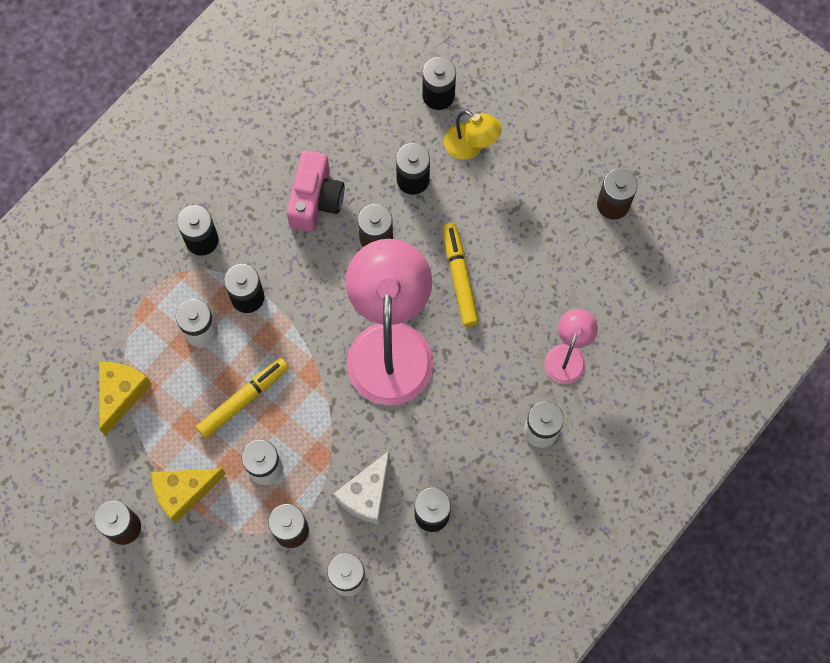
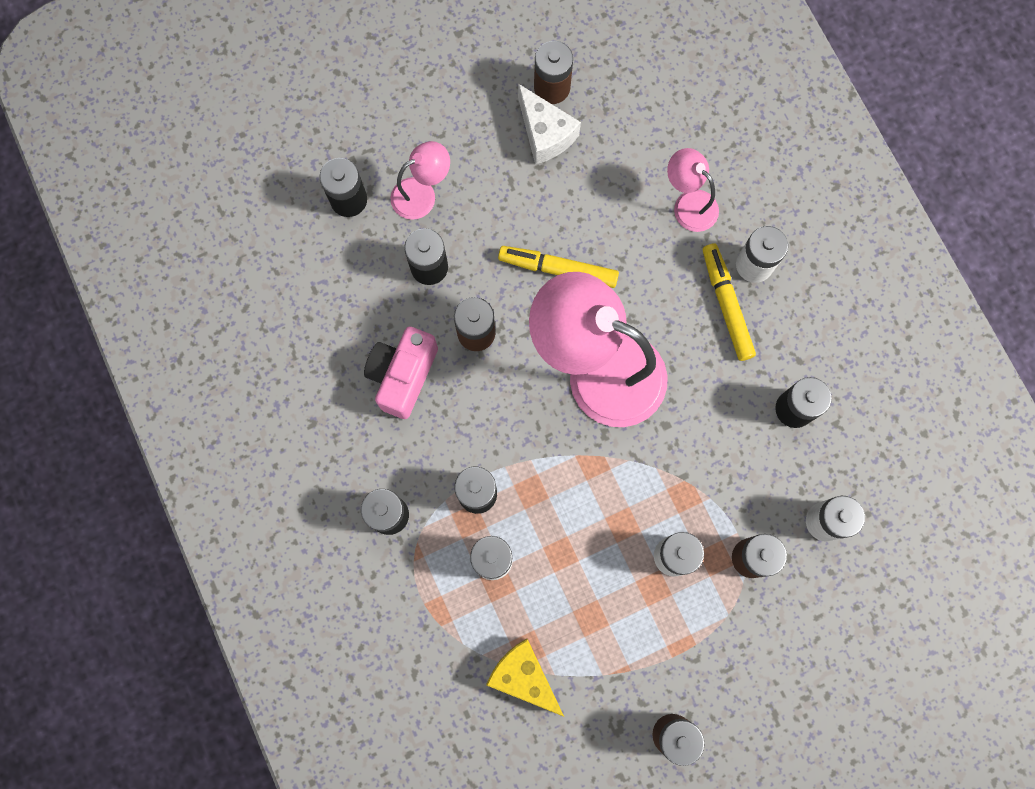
camera: 65 degrees left, 5 degrees up
(184, 492) = (662, 653): yellow cheese -> none
(243, 399) = (589, 546): yellow marker -> yellow marker (726, 304)
(315, 200) = (403, 375): pink camera -> pink camera turned 105 degrees counterclockwise
(366, 494) = (746, 464): white cheese -> white cheese (545, 134)
(470, 147) = (422, 194): yellow lamp -> pink lamp

